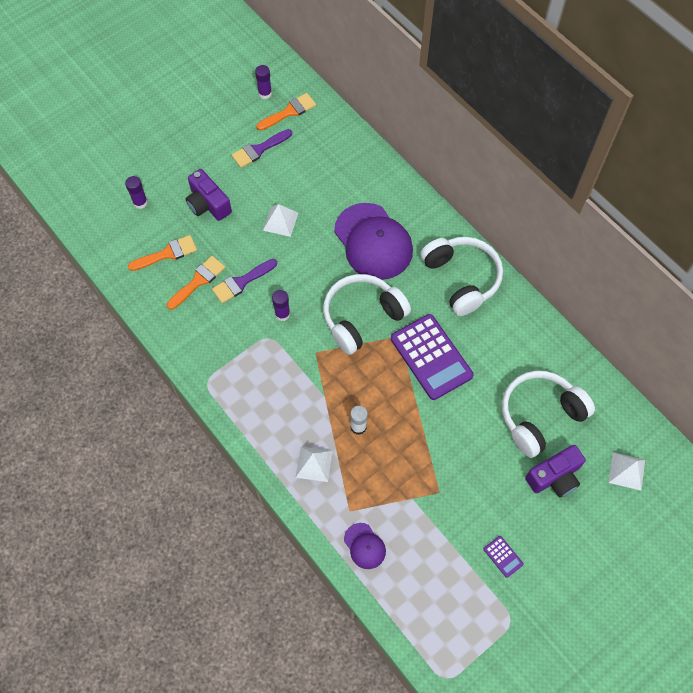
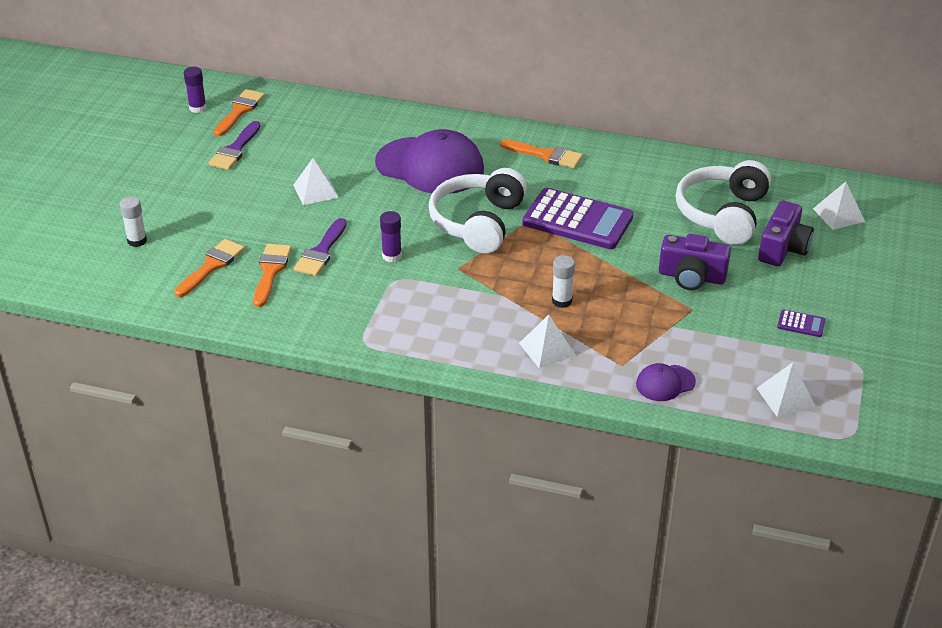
camera: 35 degrees left, 25 degrees down
(140, 202) = (137, 241): purple glue stick -> white glue stick
(208, 204) = (219, 210): purple camera -> purple camera (691, 277)
(364, 546) = (665, 383): purple cap -> purple cap turned 135 degrees clockwise
(433, 614) = (786, 397): none -> white pyramid
(462, 278) = (546, 155): white headphones -> orange brush

